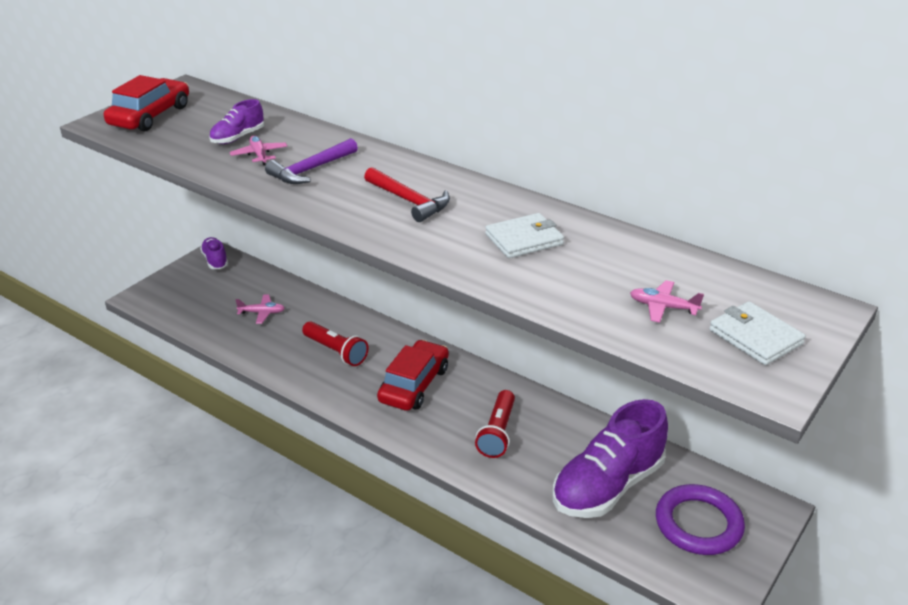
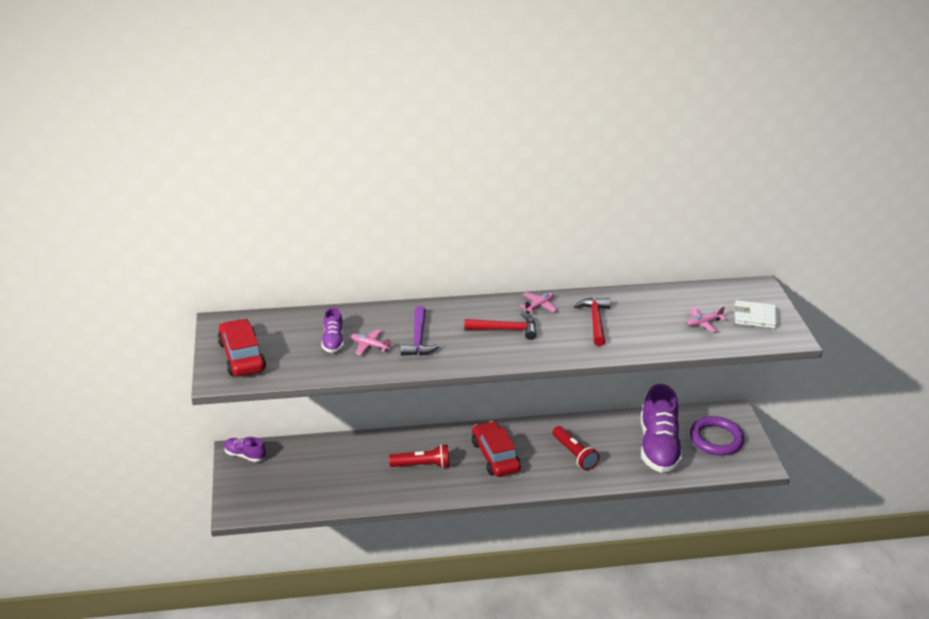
camera: 45 degrees left, 0 degrees up
(262, 313) = (337, 470): pink plane -> pink plane (539, 306)
(524, 239) = (595, 321): white wallet -> red hammer

